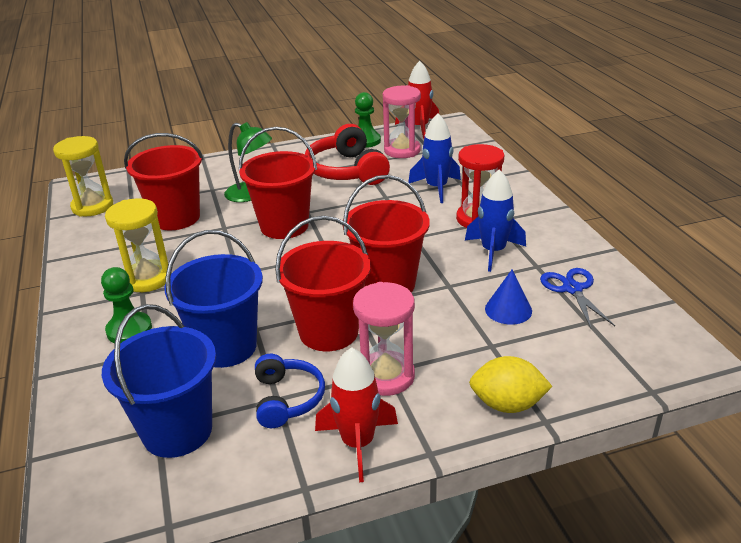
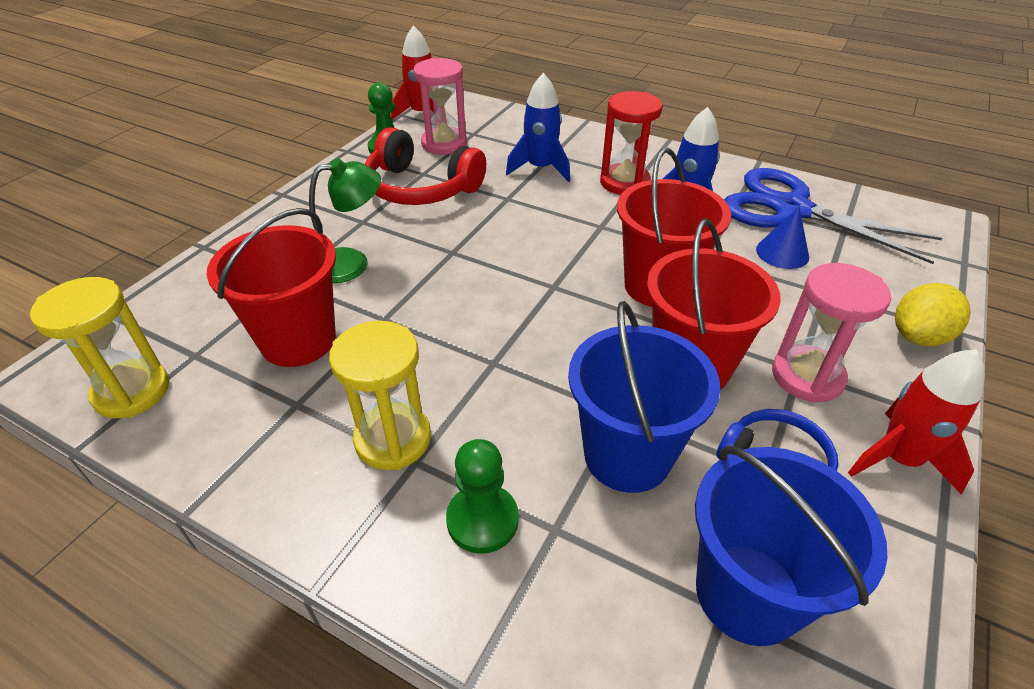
camera: 45 degrees left, 10 degrees up
(284, 226) = (454, 280): red bucket -> none
(572, 289) = (791, 209): blue scissors -> blue scissors, size x1.94

